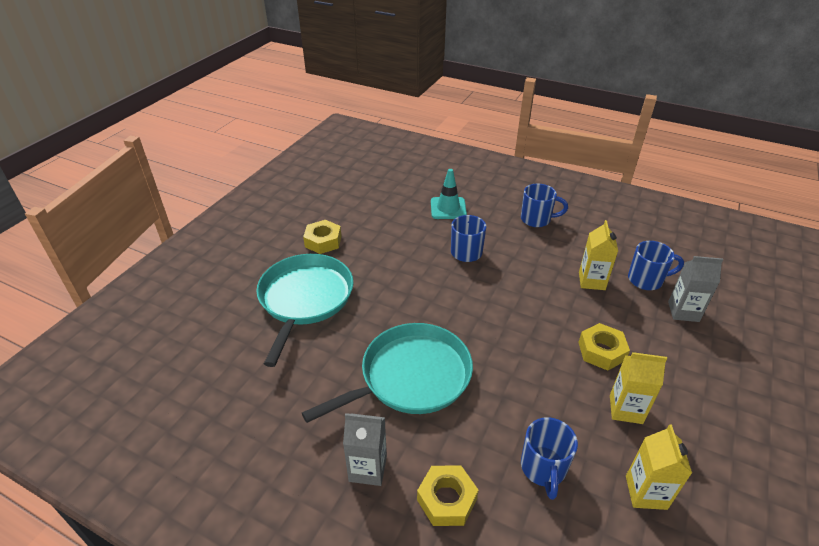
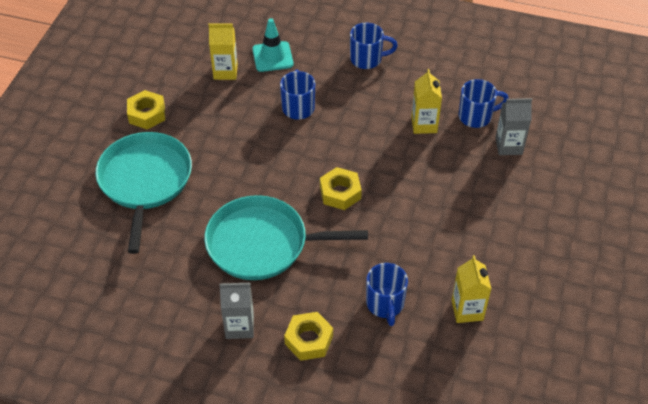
camera: 10 degrees left, 10 degrees up
(410, 376) = (262, 244): turquoise pan -> turquoise pan turned 135 degrees counterclockwise
(601, 351) = (433, 195): yellow nut -> yellow nut (340, 193)
(626, 409) = (453, 245): yellow carton -> yellow carton (225, 71)

